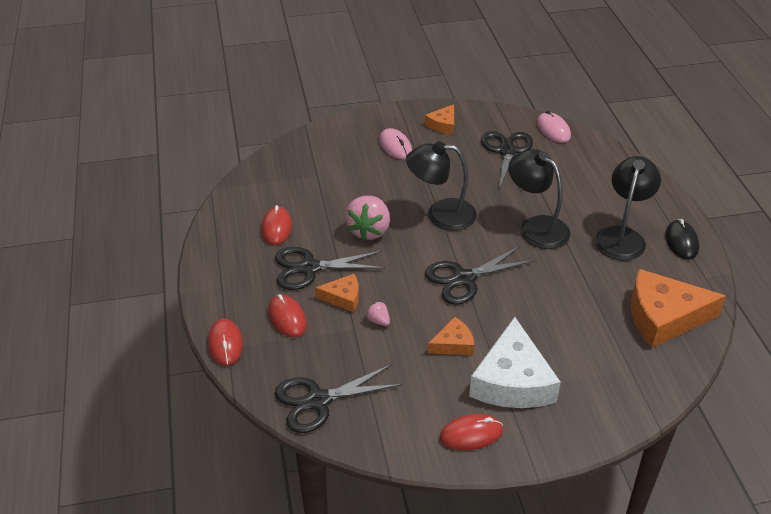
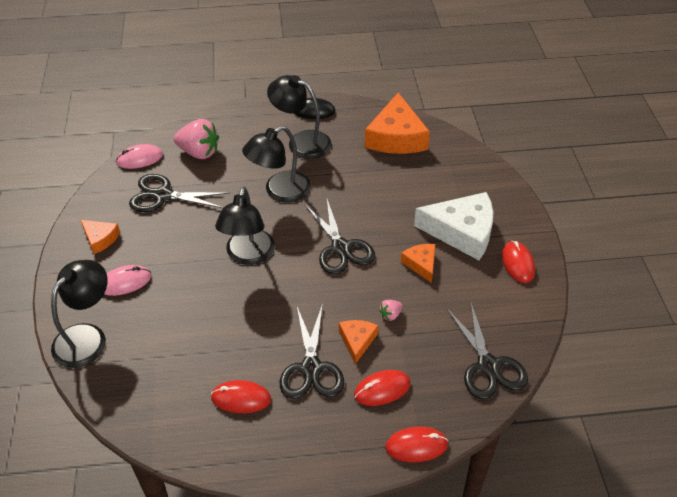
camera: 85 degrees left, 5 degrees up
(335, 136) = (87, 337): none -> black lamp
(369, 230) = (261, 314): pink strawberry -> pink strawberry (199, 152)

